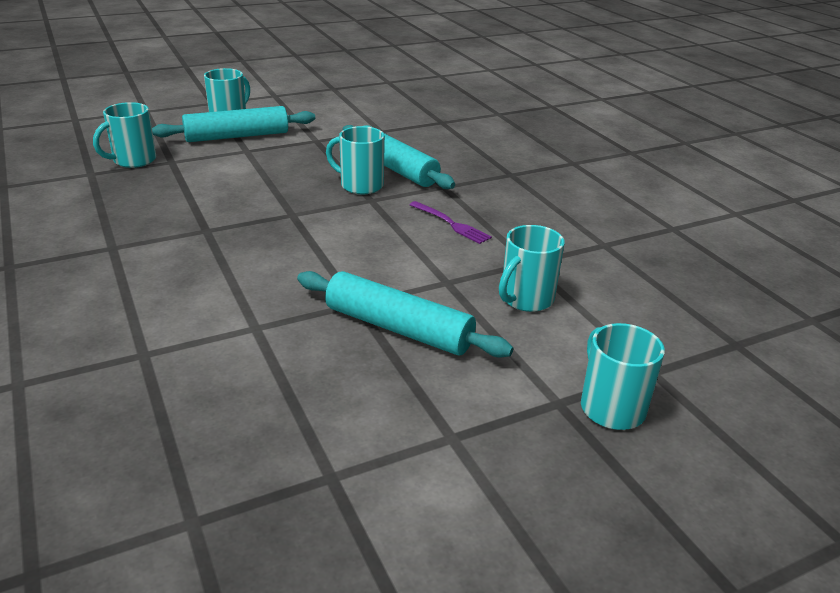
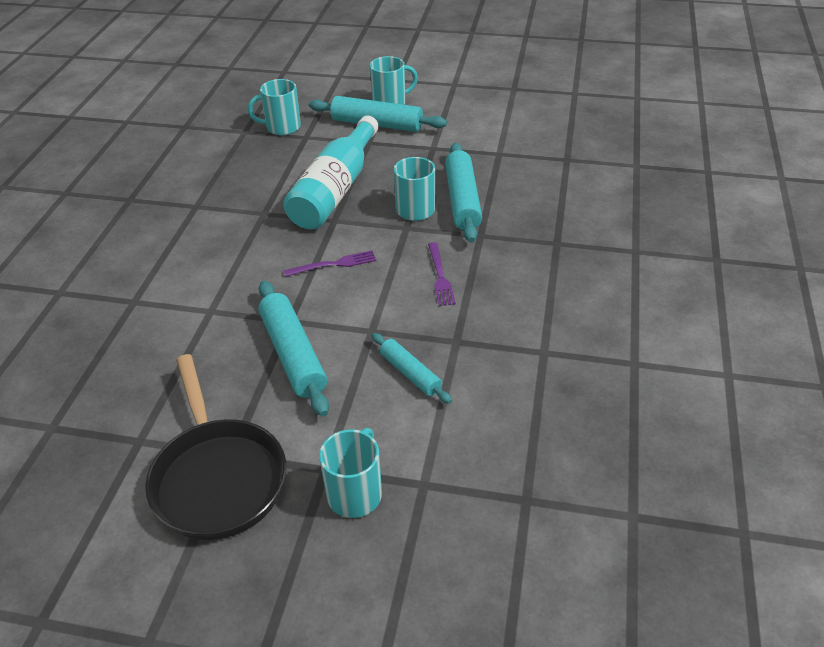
camera: 40 degrees right, 10 degrees up
(261, 192) = (336, 189): none -> turquoise bottle
(340, 246) = (335, 264): none -> purple fork
(467, 463) = (218, 478): none -> black pan
(525, 299) = (410, 373): turquoise mug -> turquoise rolling pin

